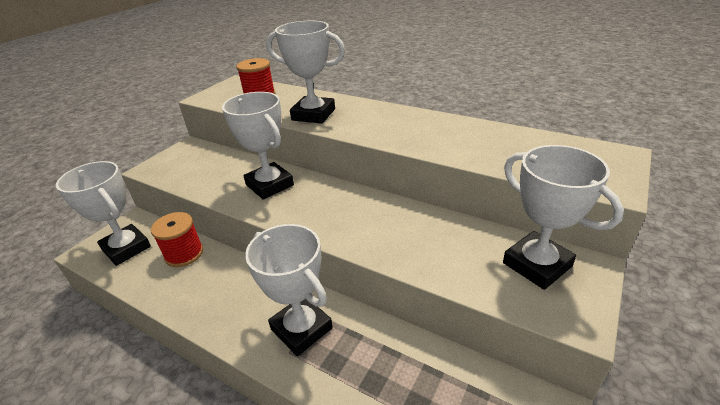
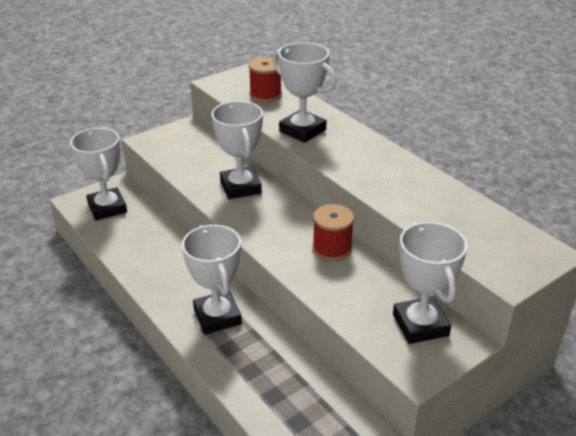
camera: 20 degrees right, 0 degrees up
(184, 254) = (151, 227): red spool -> red spool (332, 248)

